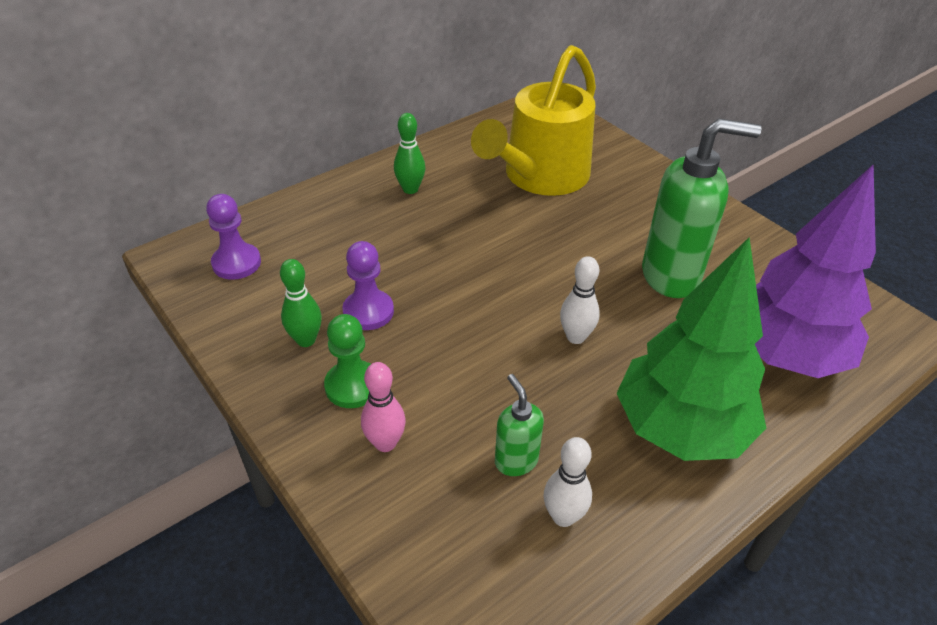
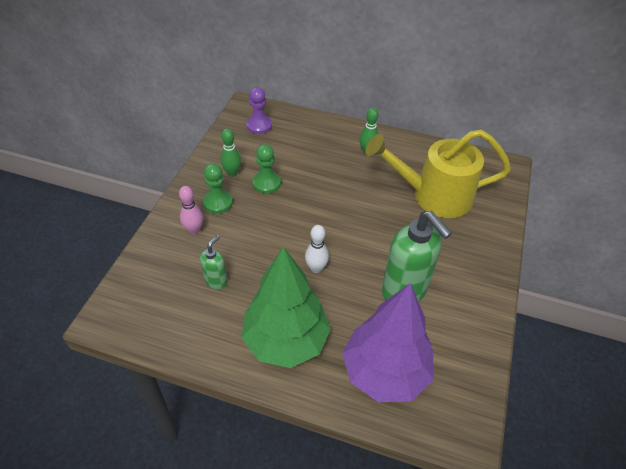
camera: 55 degrees right, 5 degrees up
(368, 311) = (266, 183): purple pawn -> green pawn
(563, 516) = (196, 313): white bowling pin -> none

